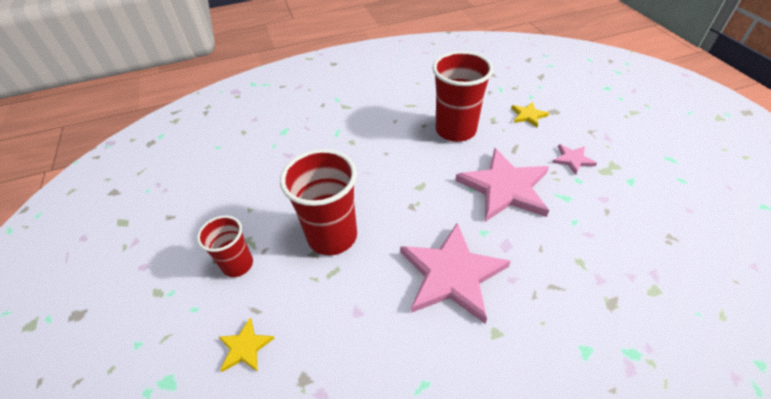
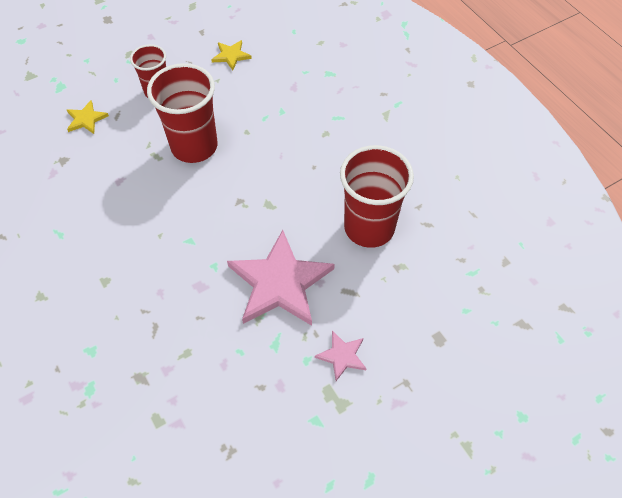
camera: 75 degrees right, 10 degrees up
(452, 274) = (161, 243): pink star -> none
(528, 115) = (420, 306): yellow star -> yellow star (231, 56)

